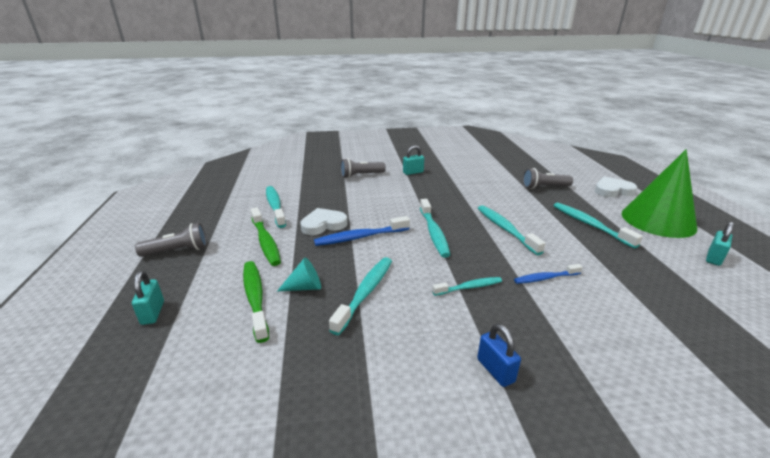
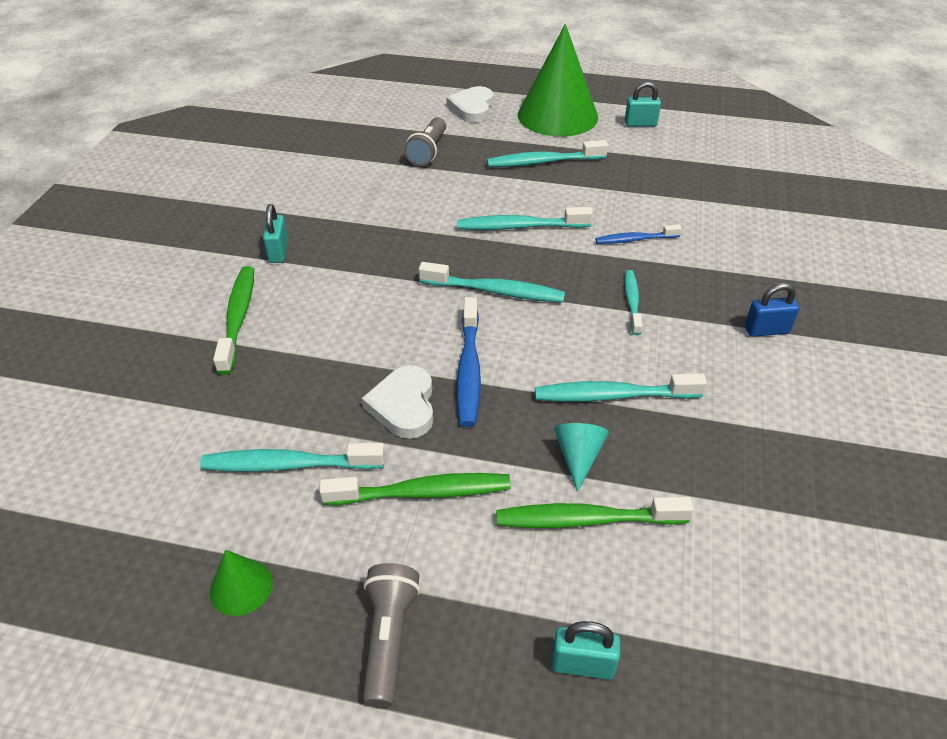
camera: 70 degrees left, 15 degrees up
(207, 212) = (241, 587): none -> green cone
(361, 175) = (238, 317): grey flashlight -> green toothbrush
(365, 293) = (612, 395): turquoise toothbrush -> turquoise toothbrush turned 45 degrees counterclockwise
(545, 278) = (635, 239): blue toothbrush -> blue toothbrush turned 75 degrees clockwise
(713, 258) = (640, 124): turquoise padlock -> turquoise padlock turned 60 degrees counterclockwise

